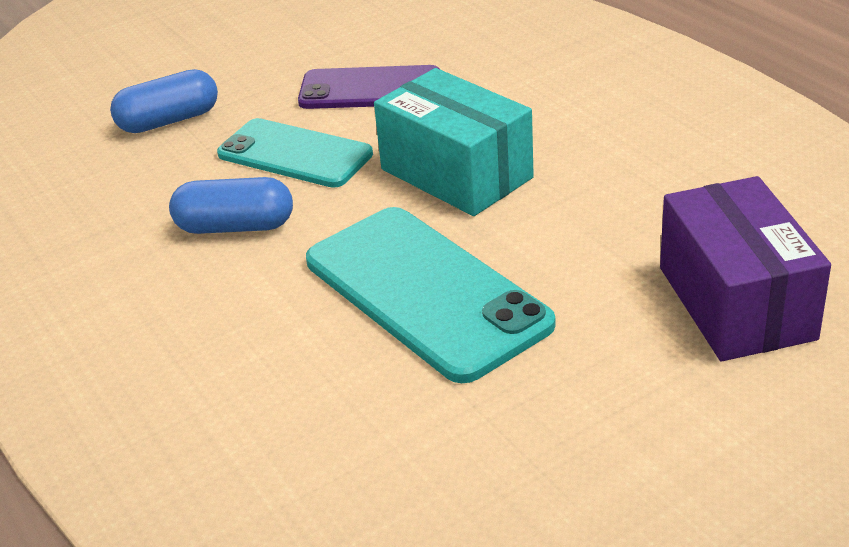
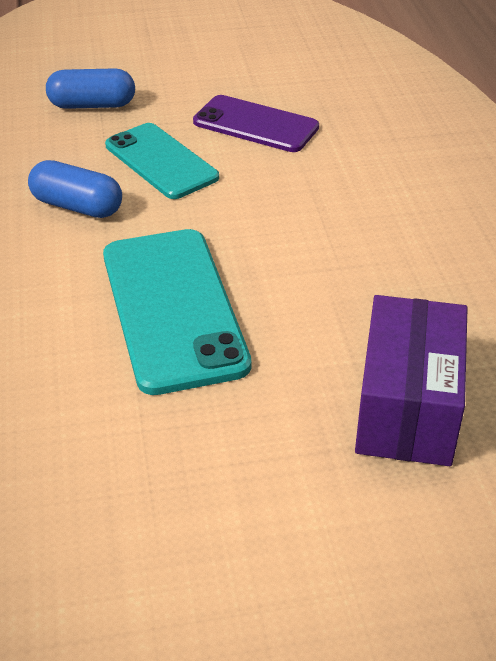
camera: 20 degrees right, 5 degrees up
(456, 174) = (268, 218): turquoise box -> none

